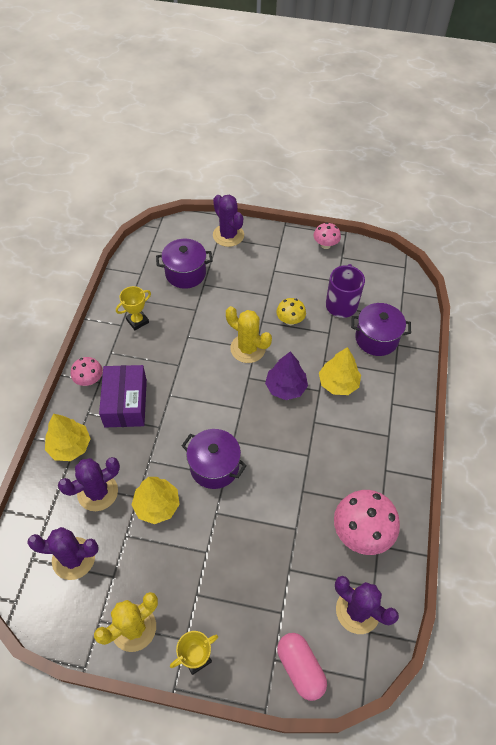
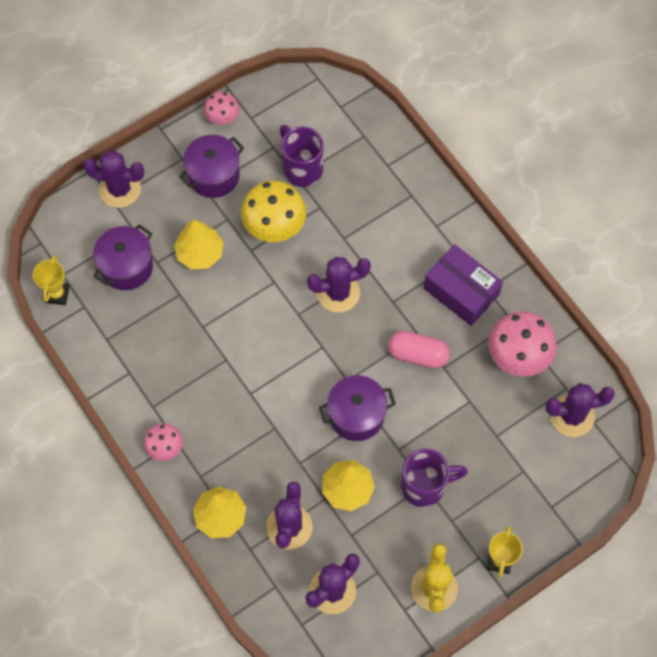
camera: 45 degrees left, 10 degrees up
(125, 403) = (222, 436): purple box -> purple box (461, 291)
(137, 321) = (139, 355): yellow trophy -> yellow trophy (57, 294)
(205, 553) = (425, 486): none -> purple mug
(248, 348) = (268, 288): yellow cactus -> none
(285, 387) = (338, 293): purple tree -> purple cactus
(290, 320) = (274, 226): yellow mushroom -> yellow mushroom, size x1.78
(300, 668) = (574, 494): pink capsule -> pink capsule (418, 355)
(338, 383) = (376, 248): yellow tree -> yellow tree (199, 253)
(376, 339) = (365, 176): purple pot -> purple pot (213, 175)

